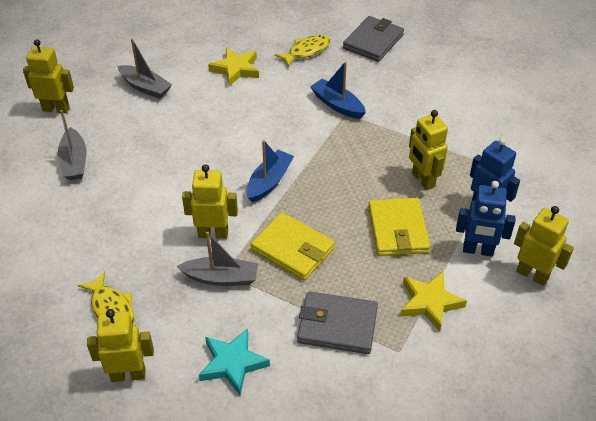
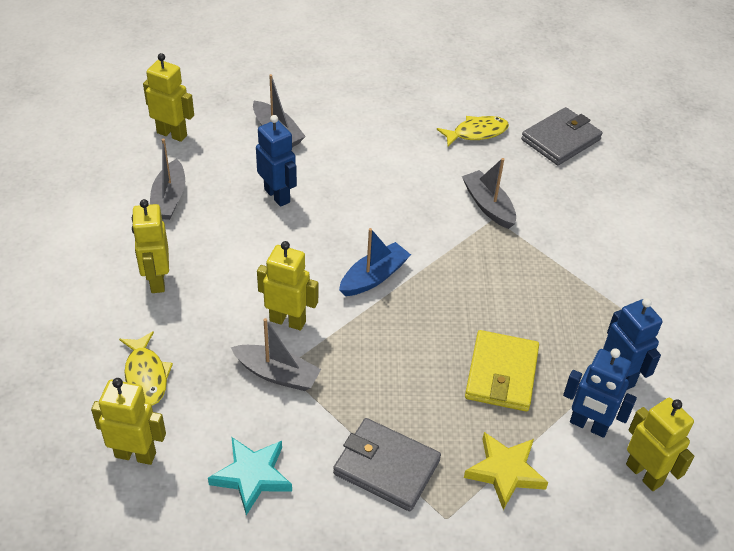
camera: 15 degrees right, 0 degrees up
(165, 137) = (277, 195): none -> blue robot
(236, 69) = (386, 135): yellow star -> none
(293, 249) = (370, 363): yellow wallet -> none
(337, 105) = (488, 206): blue boat -> grey boat
(422, 180) = (555, 322): yellow robot -> yellow robot (157, 280)

